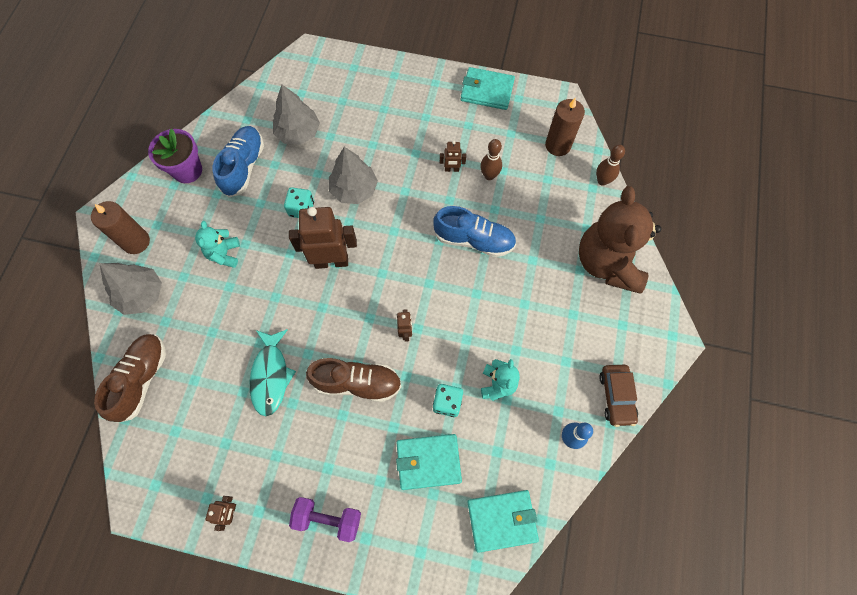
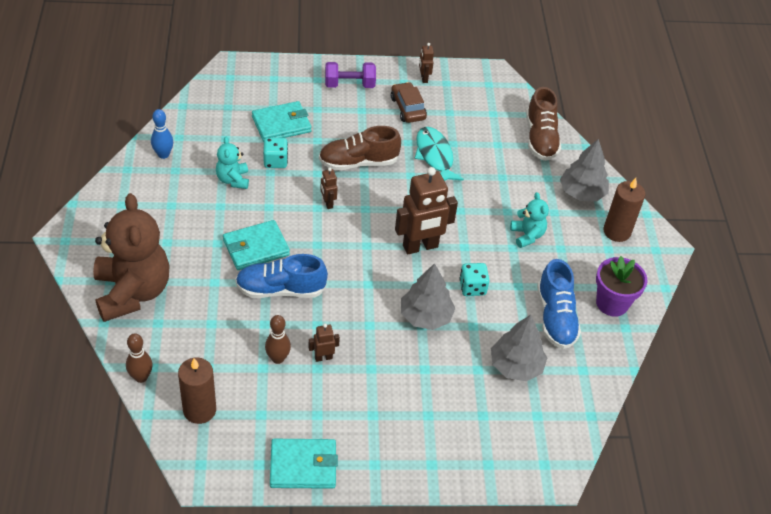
camera: 160 degrees right, 20 degrees down
(502, 520) = (214, 101): turquoise wallet -> turquoise wallet (256, 248)
(616, 396) = (122, 187): brown car -> brown car (408, 108)

